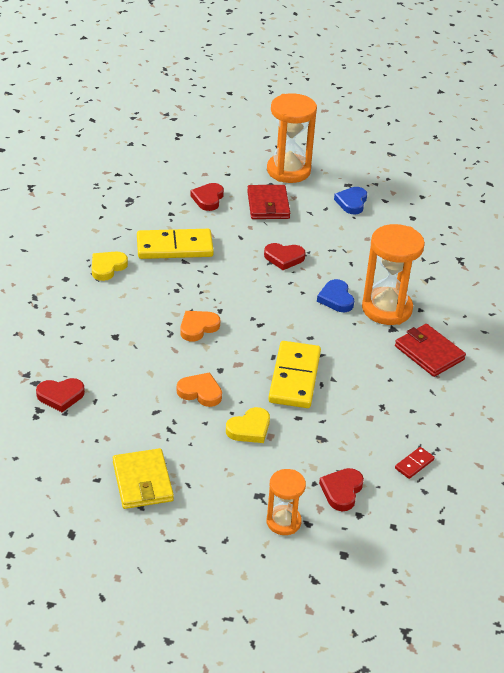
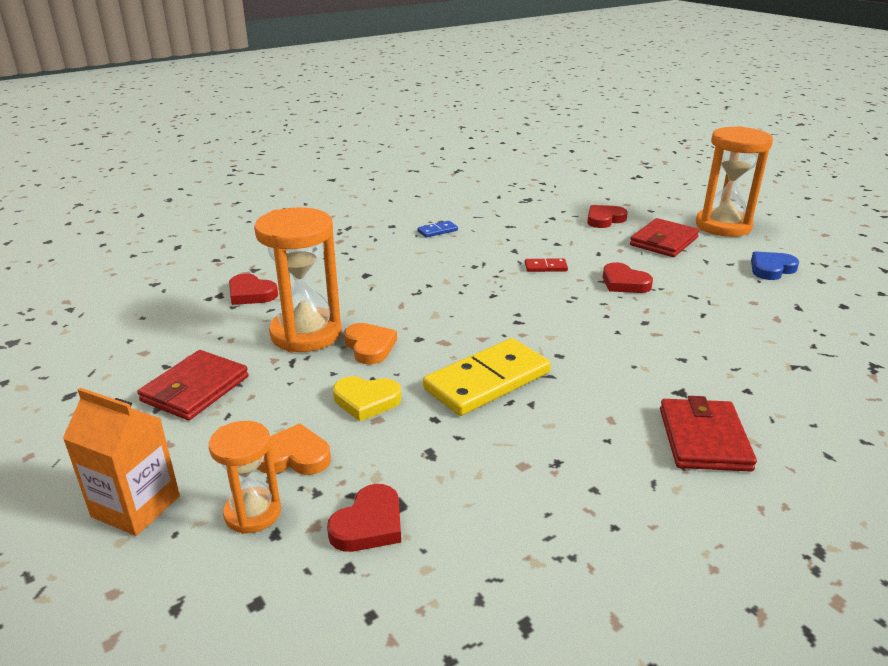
camera: 45 degrees right, 10 degrees down
(107, 267) = (437, 231): yellow heart -> blue domino
(143, 481) = (195, 389): yellow wallet -> red wallet
(174, 247) = (520, 239): yellow domino -> none
(198, 327) = (450, 298): orange heart -> orange heart (294, 456)
(223, 558) = (136, 506): none -> orange carton
(336, 299) = (640, 336): blue heart -> none
(342, 491) = (369, 524): red heart -> red heart turned 150 degrees clockwise
(387, 309) = (697, 370): orange hourglass -> orange hourglass (306, 334)
(414, 464) = (511, 554): red domino -> red domino (545, 267)

